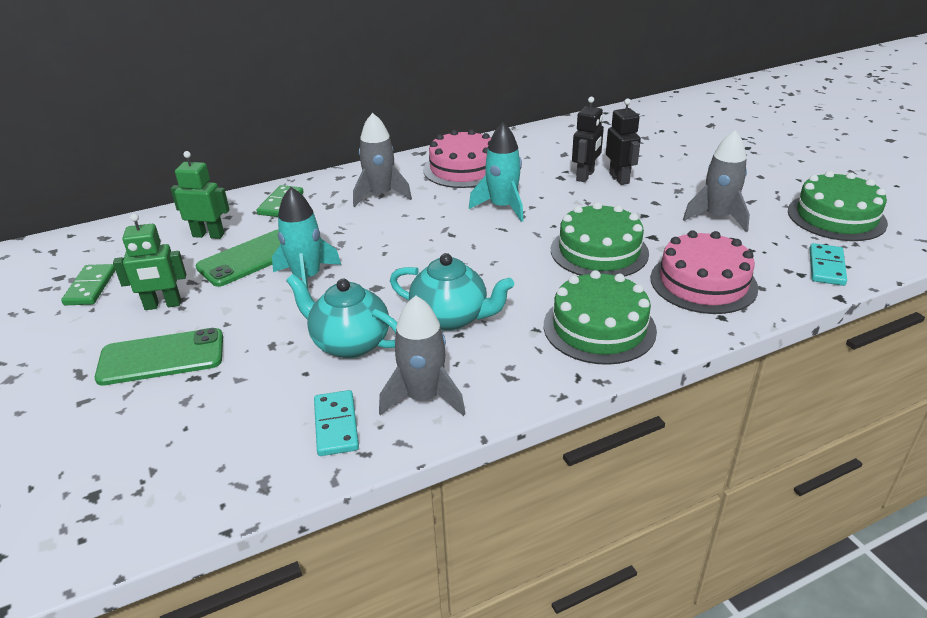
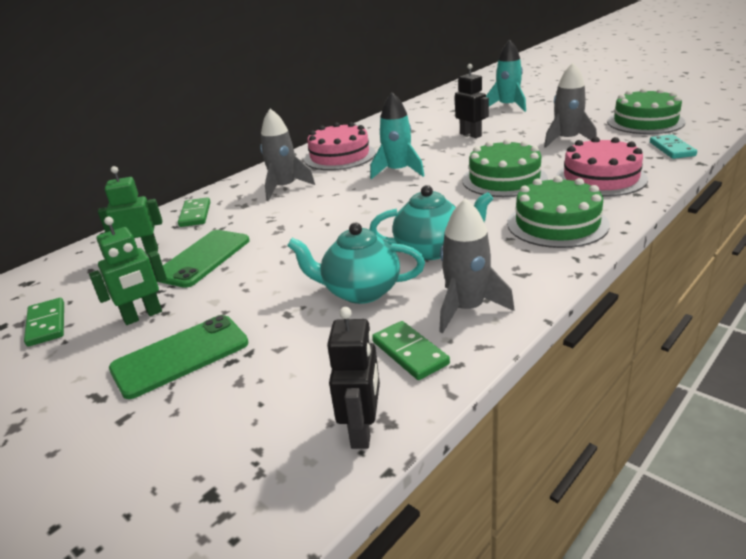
camera: 20 degrees left, 5 degrees down
(307, 278) = (273, 258): turquoise rocket -> turquoise rocket (508, 106)
(336, 425) = (410, 353): turquoise domino -> green domino
(585, 176) = (443, 139): black robot -> black robot (363, 430)

